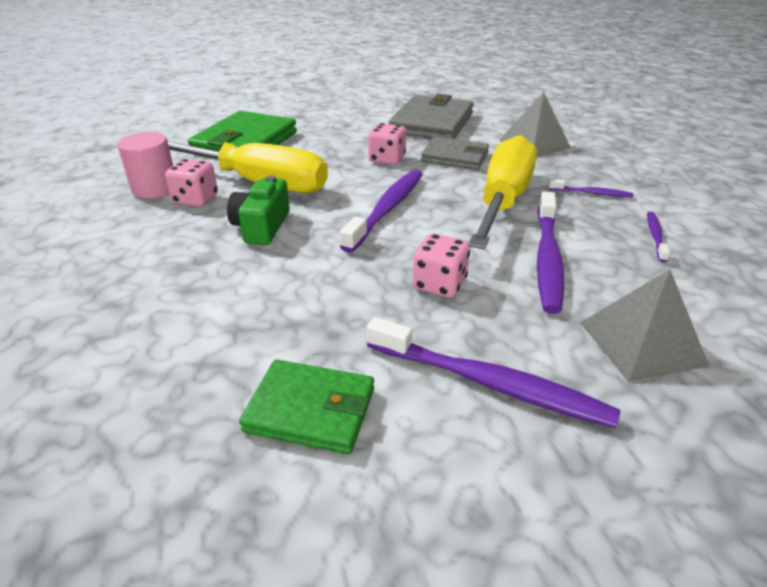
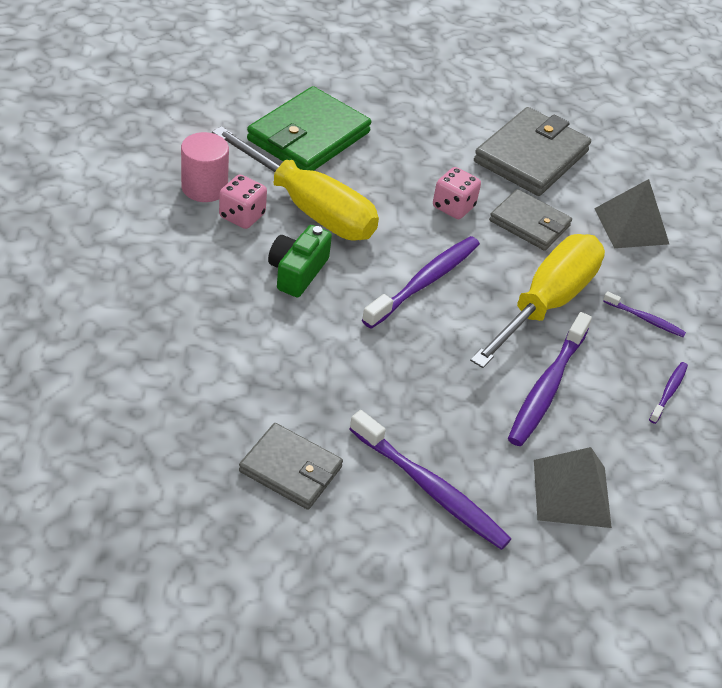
camera: 10 degrees right, 10 degrees up
(310, 410) = (290, 469): green wallet -> grey wallet
(439, 284) = (434, 387): pink dice -> none

